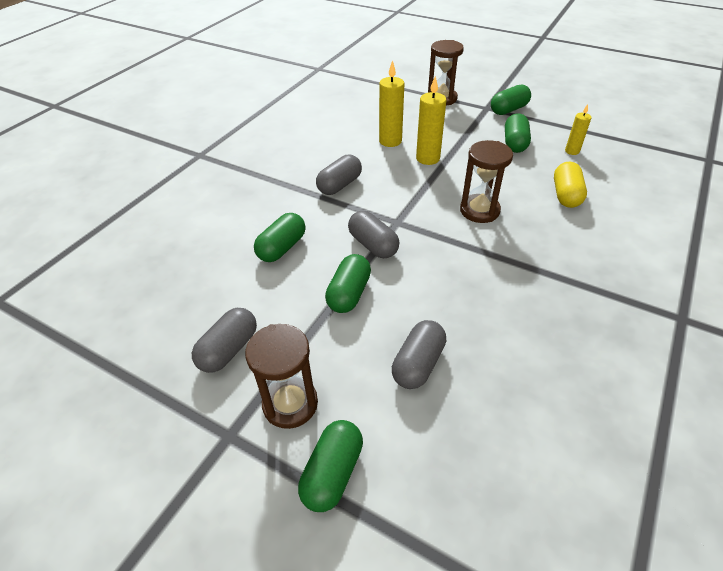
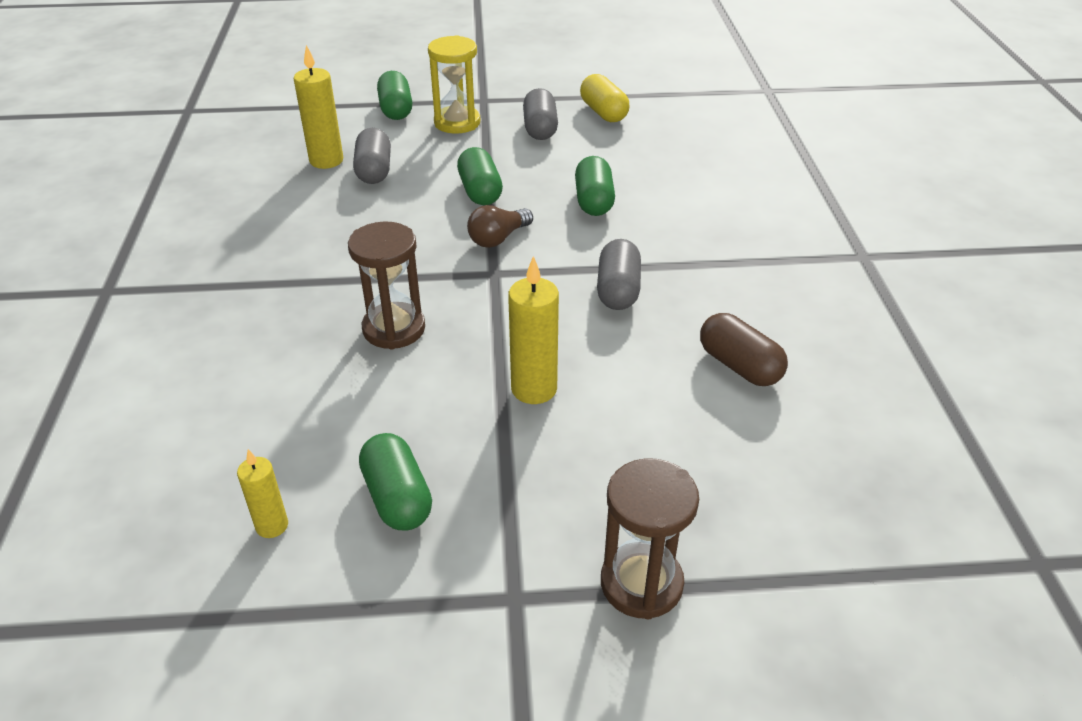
camera: 145 degrees right, 5 degrees down
(290, 404) = (457, 123): brown hourglass -> yellow hourglass
(329, 136) = (739, 366): none -> brown capsule
(373, 245) = (498, 238): grey capsule -> brown light bulb
(390, 141) = (629, 399): yellow candle -> yellow candle (326, 160)
(508, 110) = (459, 616): green capsule -> none
(566, 195) = (268, 408): yellow capsule -> yellow capsule (603, 112)

